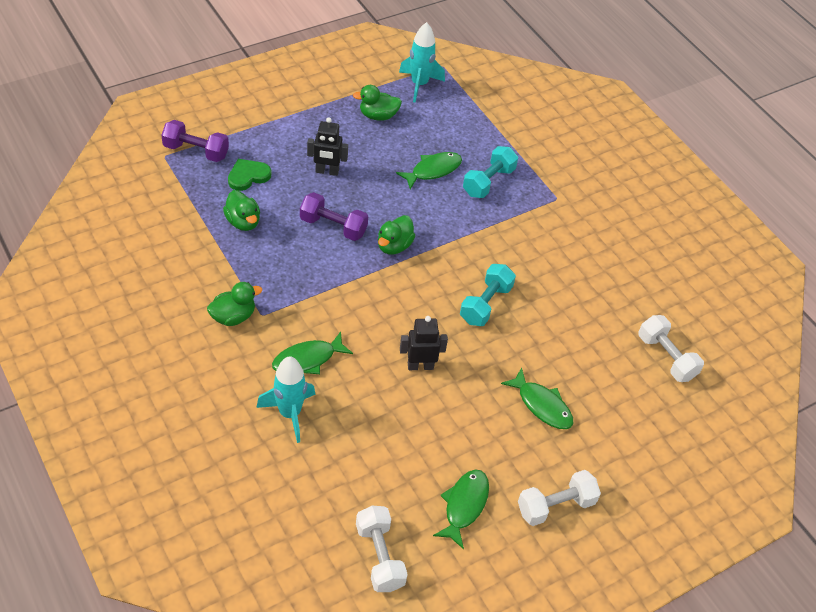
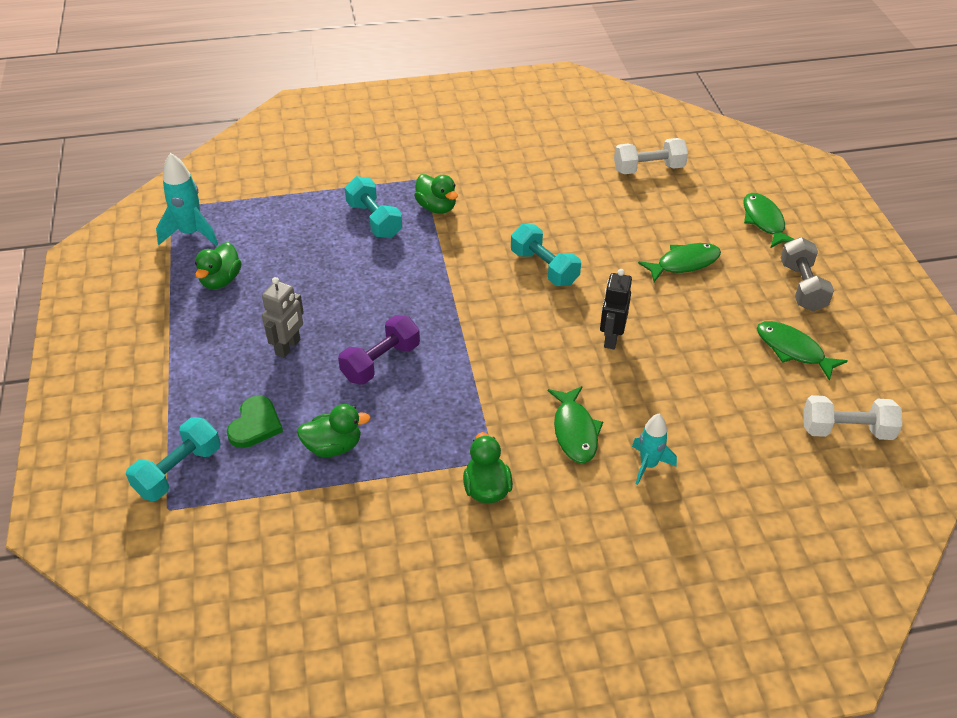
camera: 65 degrees left, 5 degrees down
(196, 151) = (178, 471): purple dumbbell -> turquoise dumbbell
(248, 176) = (255, 425): green heart -> green heart turned 150 degrees counterclockwise
(290, 414) = (648, 465): turquoise rocket -> turquoise rocket, size x0.67
(327, 171) = (288, 347): black robot -> grey robot
(394, 246) = (434, 317): green duck -> green duck (436, 207)
(433, 170) = (335, 257): green fish -> green fish (764, 221)
(555, 506) = (802, 287): white dumbbell -> grey dumbbell

